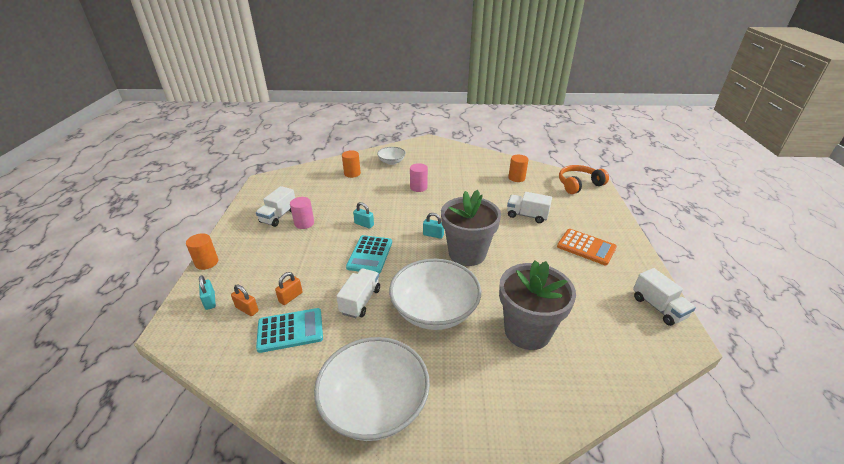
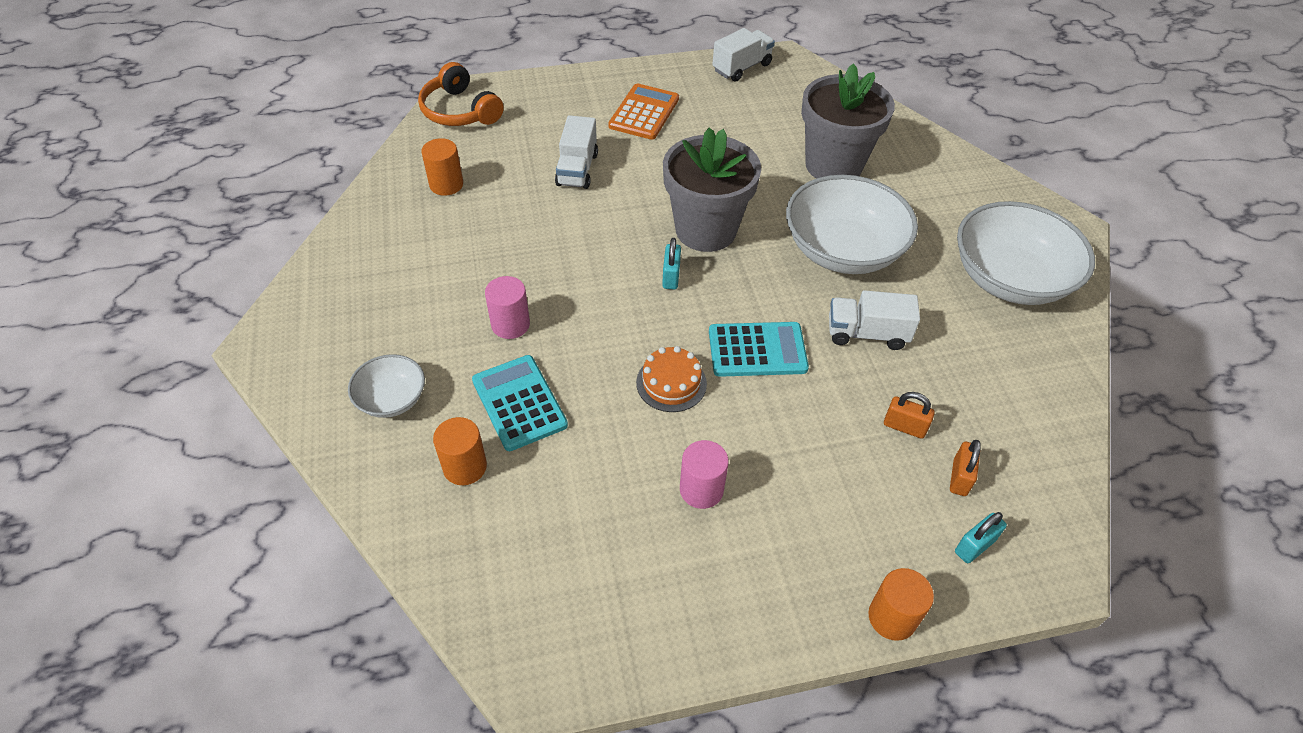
camera: 105 degrees left, 15 degrees up
(278, 216) = (691, 554): white truck -> none
(290, 330) = (964, 400): turquoise calculator -> turquoise calculator (519, 403)
(364, 224) = (671, 383): turquoise padlock -> orange cake

